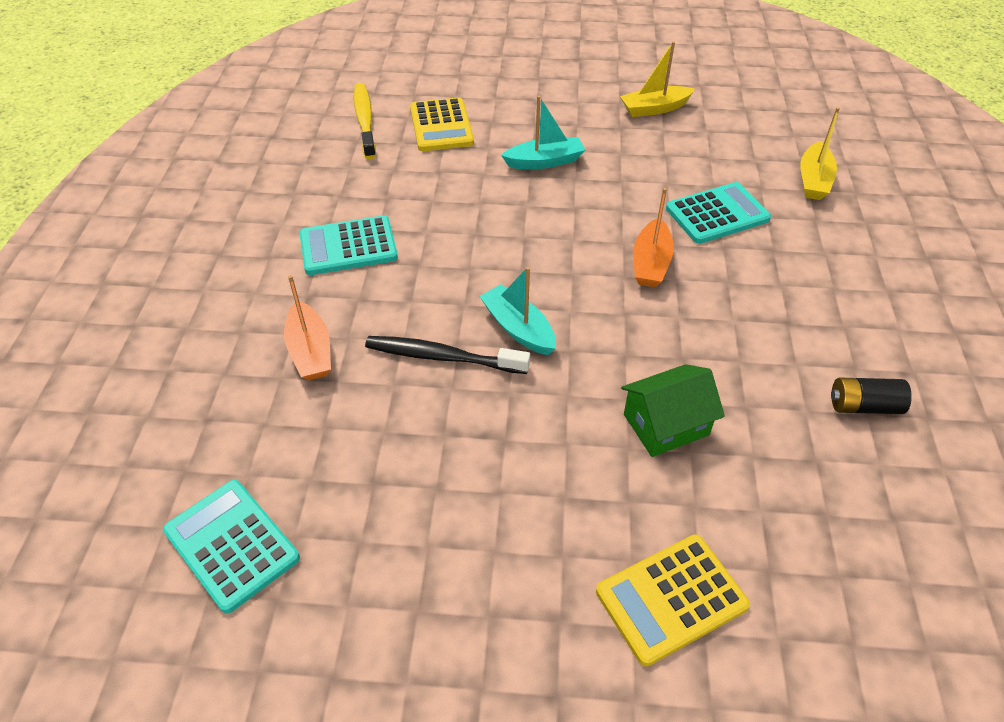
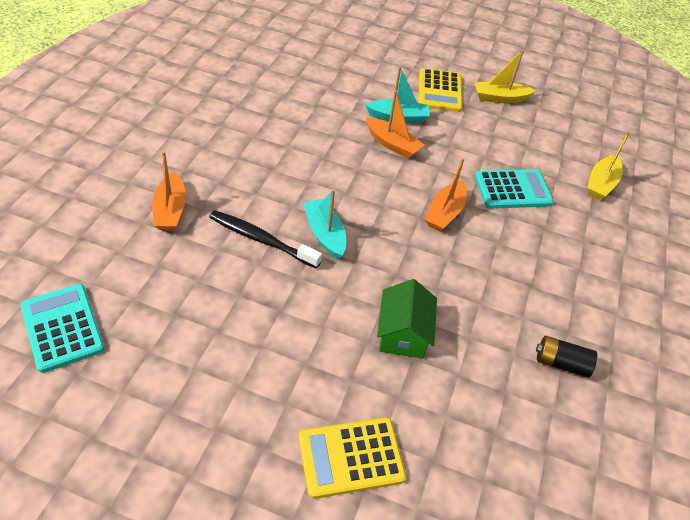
camera: 10 degrees right, 0 degrees up
(348, 246) = (228, 143): turquoise calculator -> none
(365, 120) = (278, 54): yellow toothbrush -> none
(441, 126) = (333, 72): yellow calculator -> yellow calculator (440, 91)
(552, 196) = (392, 144): none -> orange boat
(666, 424) = (403, 333): green house -> green house turned 75 degrees counterclockwise

